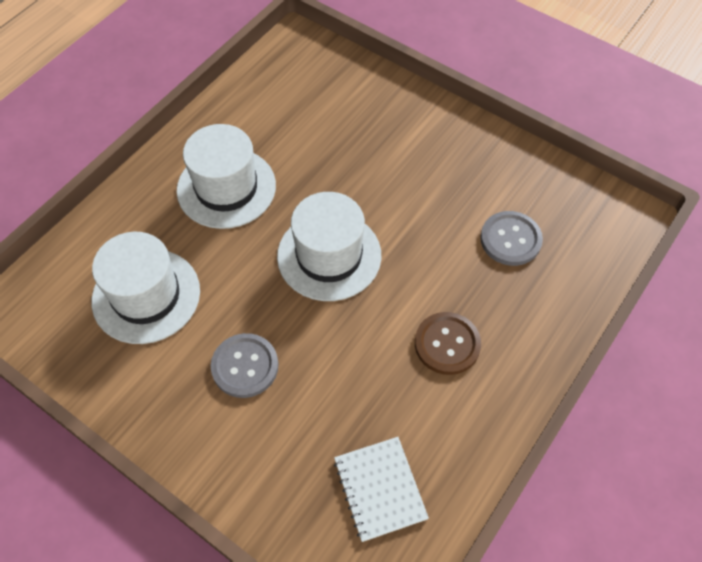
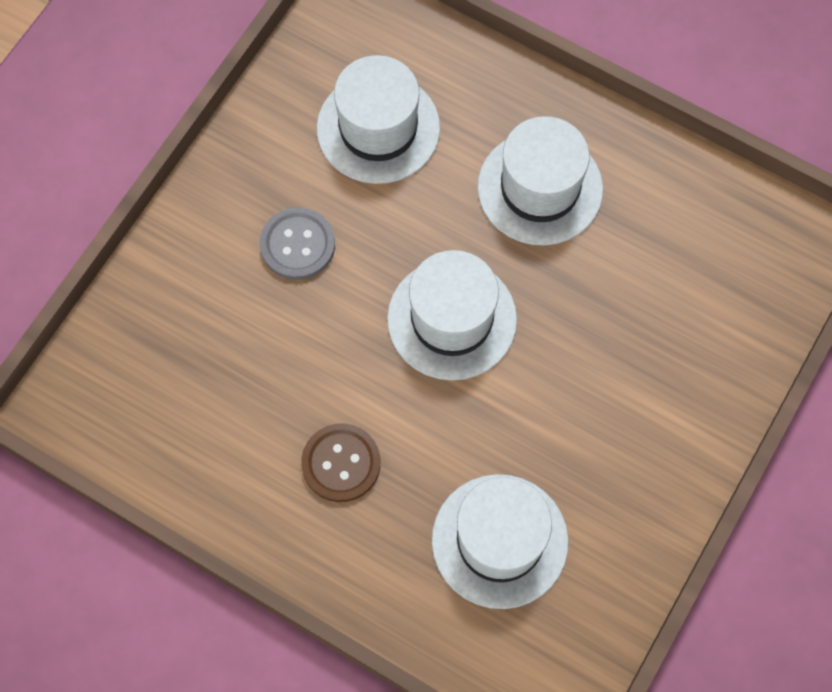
camera: 85 degrees right, 10 degrees up
(380, 489) = (164, 398): white notebook -> none
(510, 239) = (500, 541): grey button -> white hat

